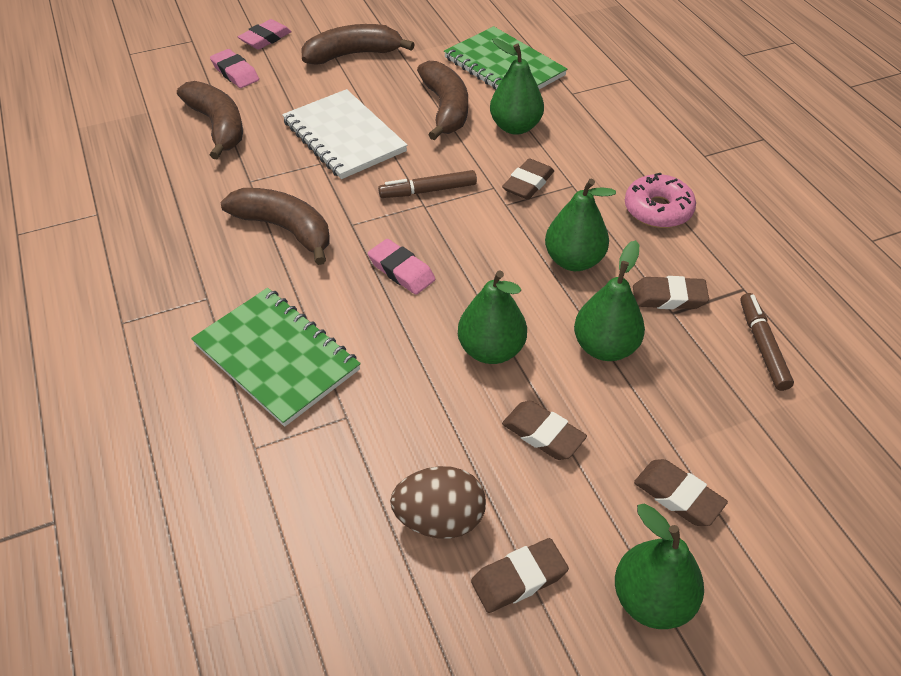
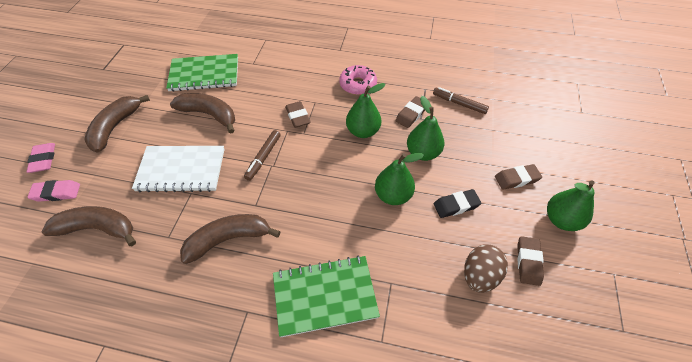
camera: 55 degrees left, 5 degrees up
(401, 271) = (310, 202): pink eraser -> none
(515, 127) = (253, 97): green pear -> none
(543, 434) = (456, 205): brown eraser -> black eraser

